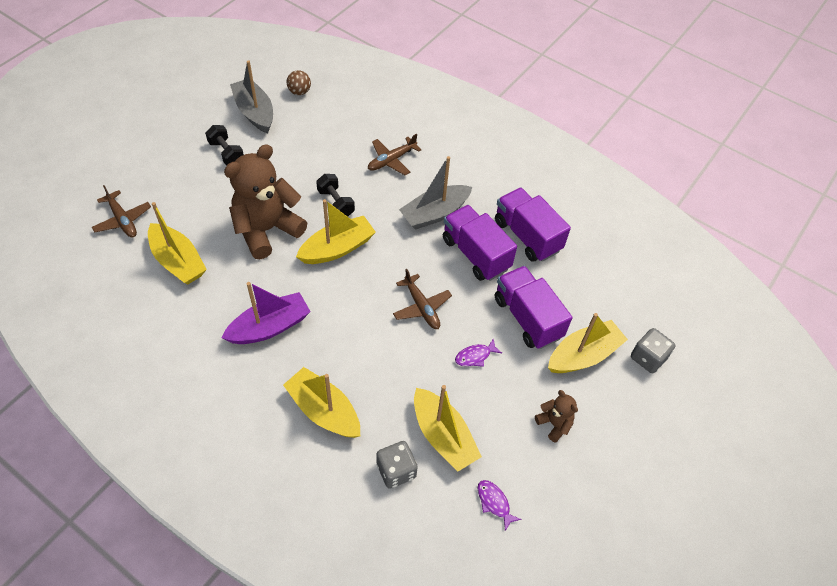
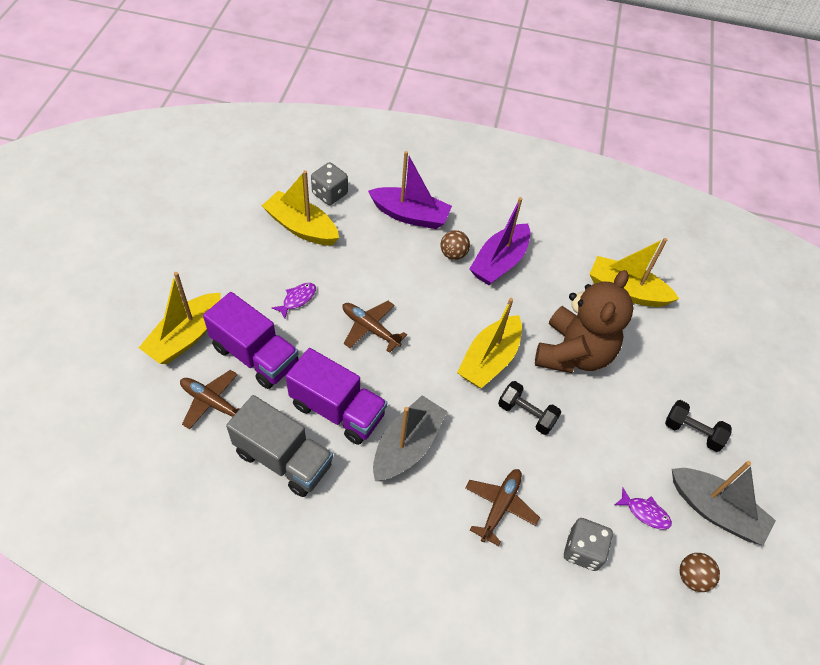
camera: 155 degrees right, 0 degrees up
(122, 220) = (713, 311): brown plane -> brown plane (213, 403)
(307, 351) = (453, 254): none -> brown ball
(324, 410) = (410, 215): yellow boat -> purple boat
(494, 503) = (242, 196): purple fish -> purple fish (645, 512)
(527, 236) = (283, 459): purple truck -> grey truck
(554, 424) = (204, 266): brown teddy bear -> none
(648, 358) = (113, 357): grey dice -> grey dice (583, 550)

